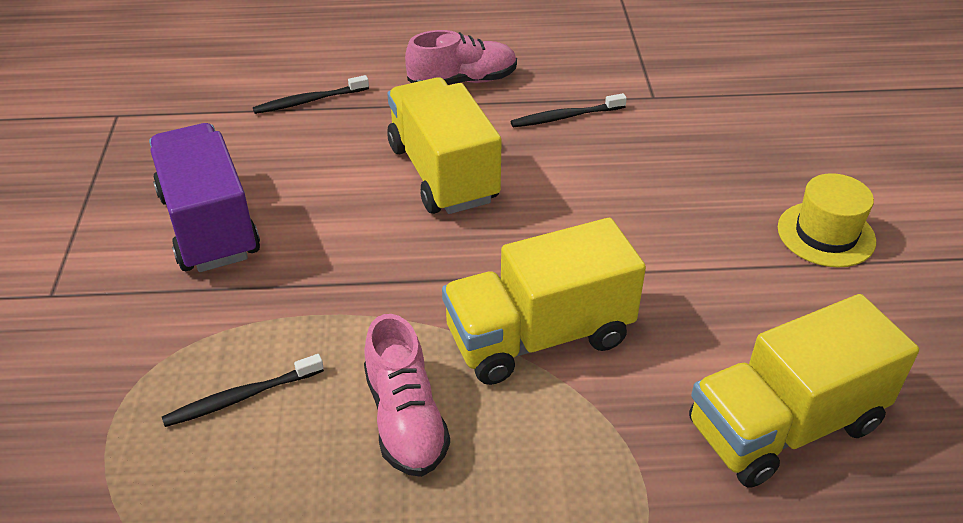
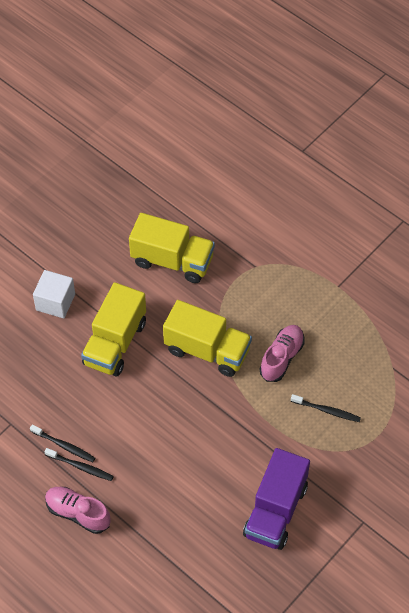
camera: 135 degrees left, 15 degrees up
(308, 101) = (162, 564): black toothbrush -> black toothbrush (81, 467)
(442, 173) = (154, 458): yellow truck -> yellow truck (115, 343)
(826, 234) = (55, 302): yellow hat -> white cube

